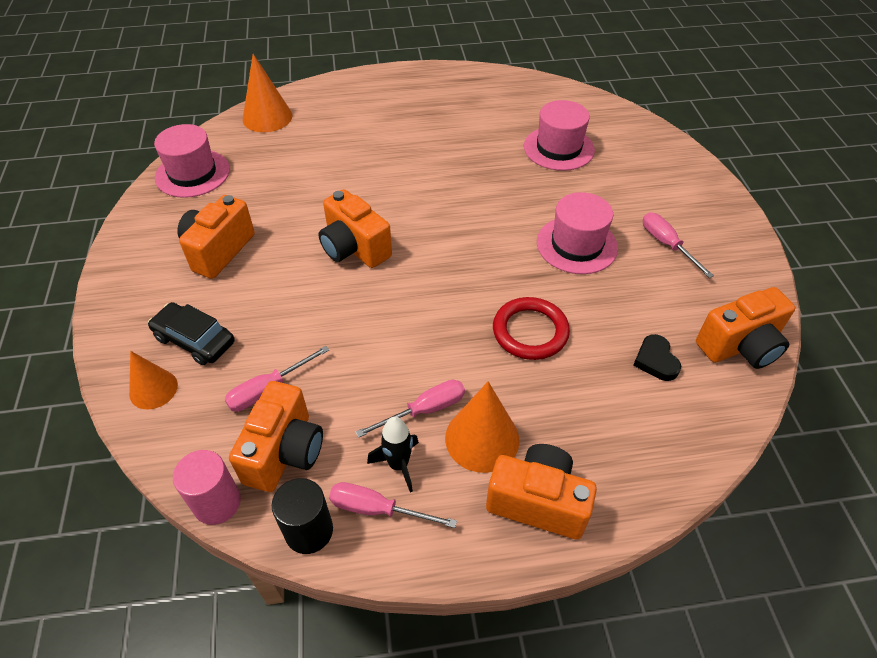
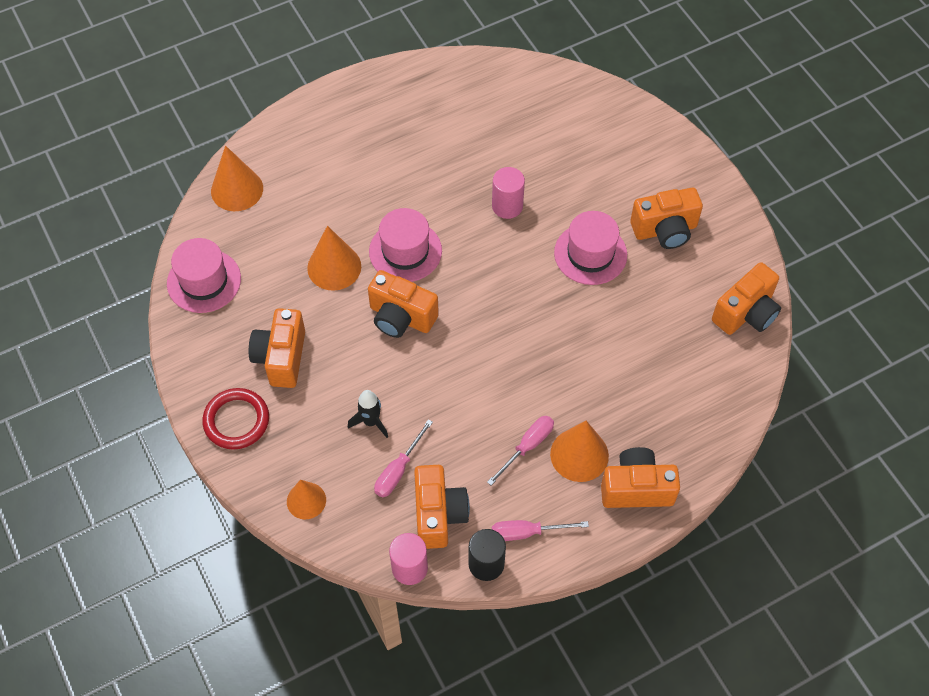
camera: 20 degrees left, 10 degrees up
(195, 340) = (313, 448): black car -> none
(315, 192) = (334, 267): none -> orange cone
(398, 465) = (527, 495): black rocket -> black rocket (371, 422)
(507, 186) = (507, 206): none -> pink cylinder
(530, 331) = (581, 352): red ring -> red ring (236, 421)
(559, 148) = (537, 146): pink hat -> pink hat (405, 251)
(655, 360) = (686, 347): black heart -> none
(667, 244) = (665, 230): pink screwdriver -> orange camera

